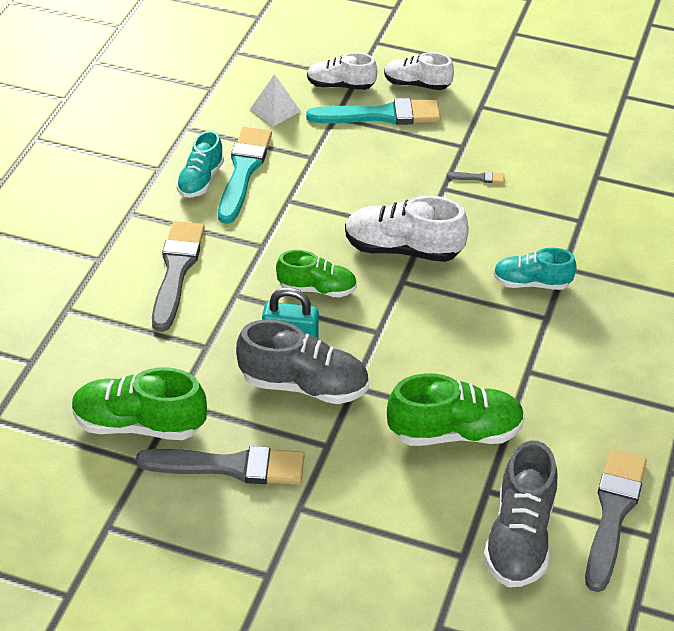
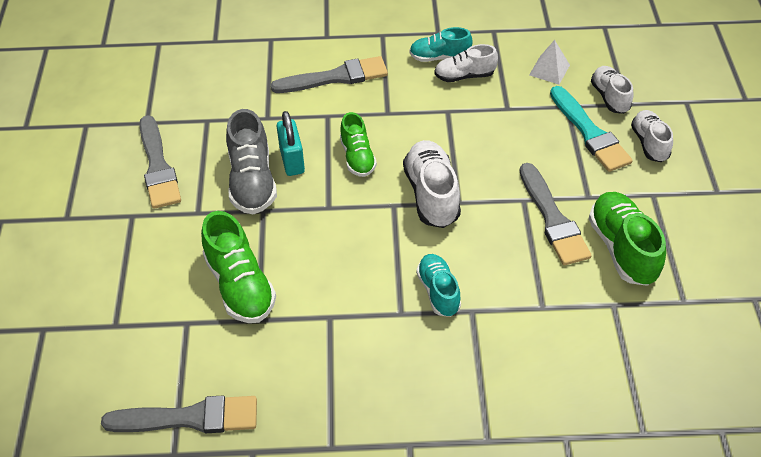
camera: 70 degrees right, 5 degrees up
(139, 424) = (179, 109): green shoe -> green shoe (622, 249)
(243, 171) = (464, 76): turquoise brush -> white shoe
(478, 178) = (553, 219): grey brush -> grey brush, size x2.41
(519, 537) = (144, 357): grey shoe -> none

